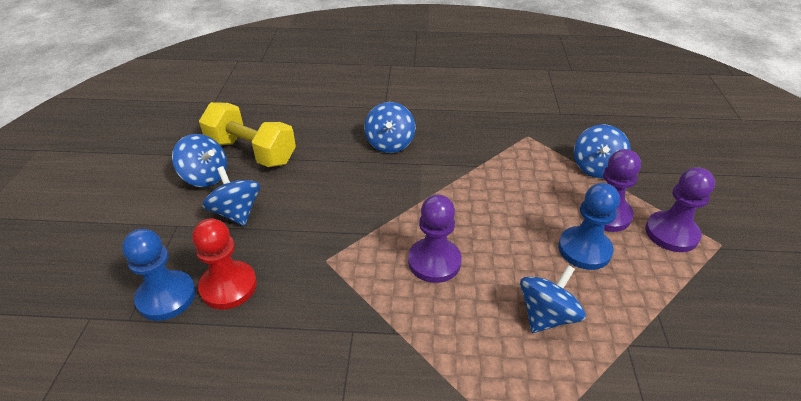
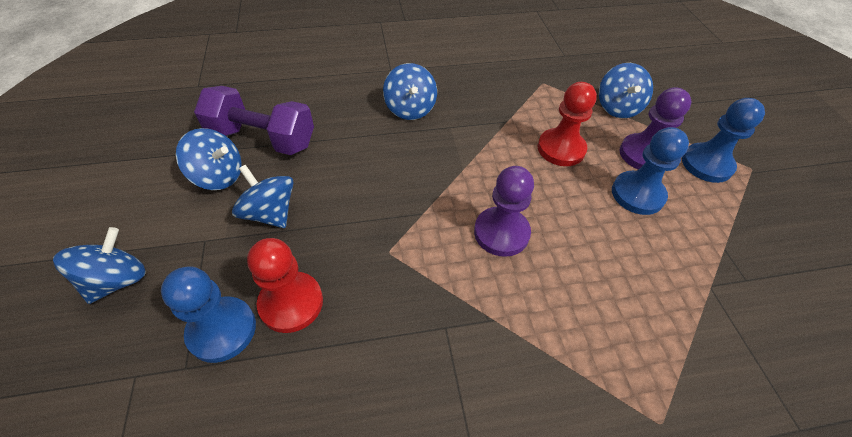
camera: 15 degrees left, 10 degrees up
(251, 152) = (262, 139): yellow dumbbell -> purple dumbbell
(522, 197) = (561, 149): none -> red pawn
(546, 315) = (628, 270): blue spinning top -> blue spinning top (117, 280)
(671, 233) = (706, 164): purple pawn -> blue pawn

